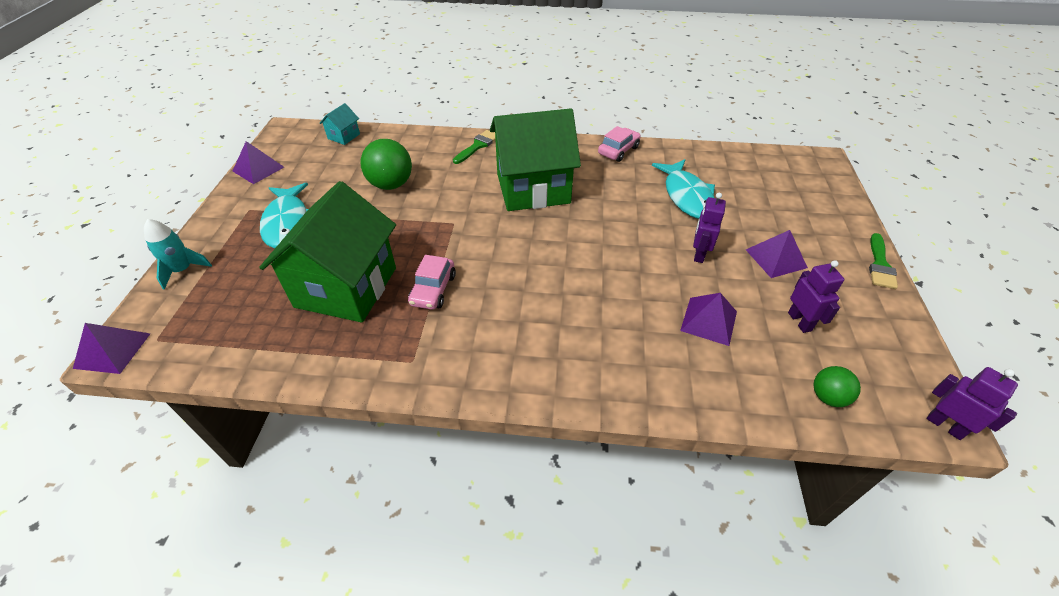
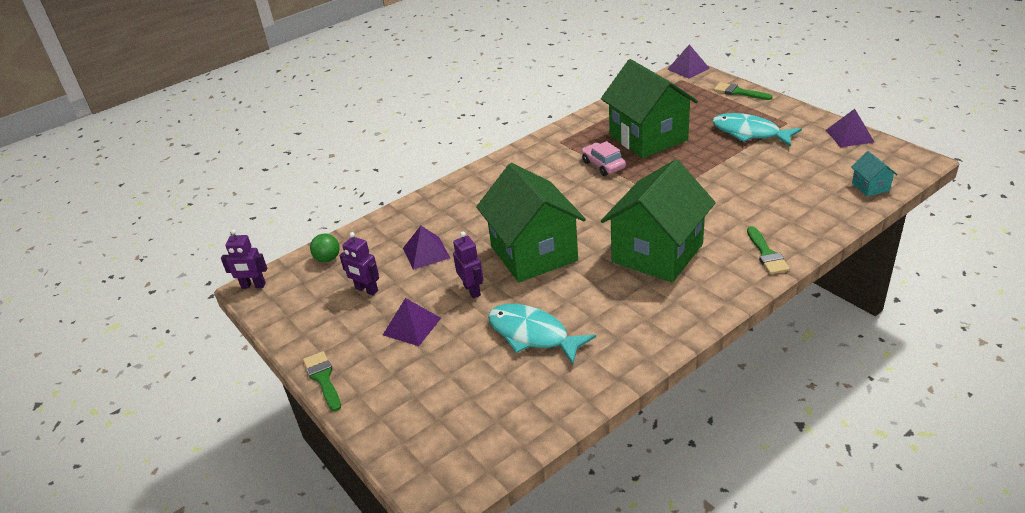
camera: 140 degrees right, 10 degrees down
(183, 270) = (738, 92): turquoise rocket -> green brush
(391, 185) = (751, 186): green ball -> none
(615, 249) = (534, 253): none -> green house
(618, 150) = (652, 341): pink car -> none

